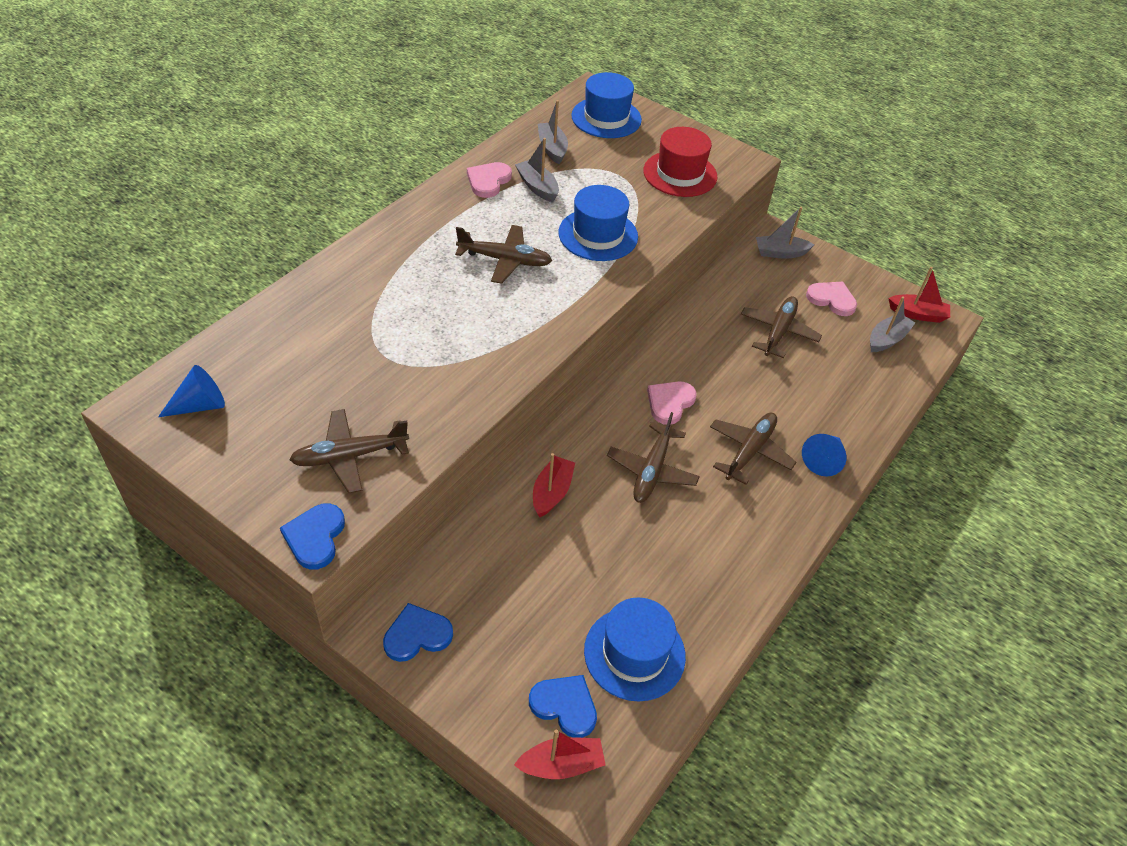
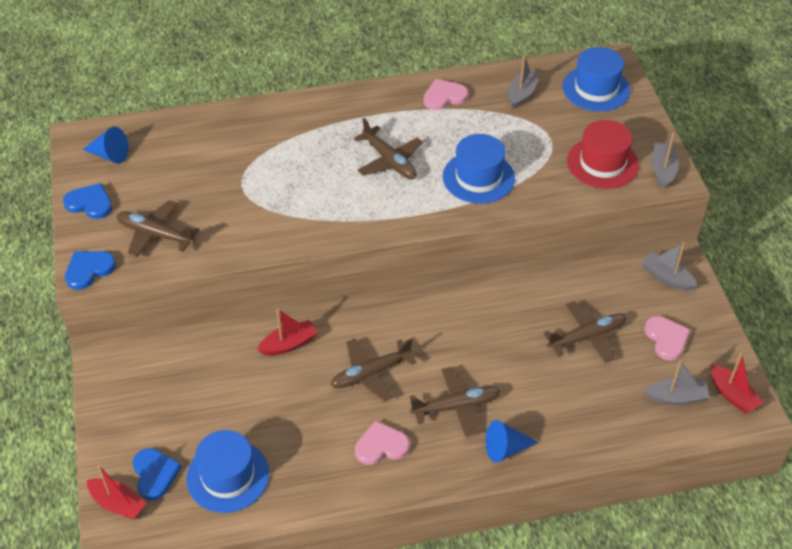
camera: 45 degrees right, 0 degrees up
(417, 635) = (120, 374): blue heart -> blue heart (90, 203)
(537, 187) = (475, 118): grey boat -> grey boat (662, 170)
(670, 403) = (437, 336): pink heart -> pink heart (381, 446)

